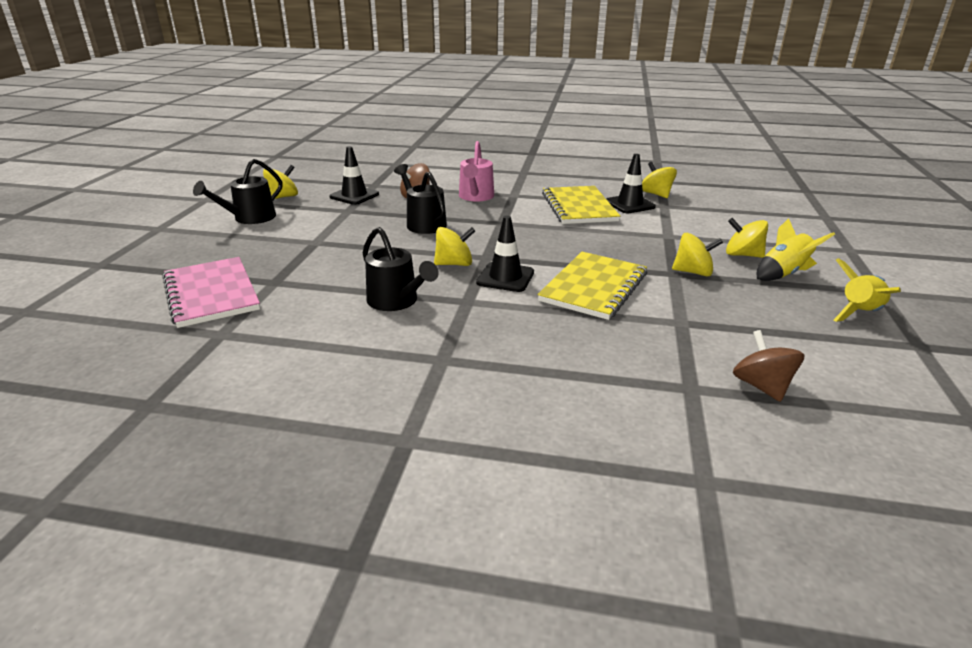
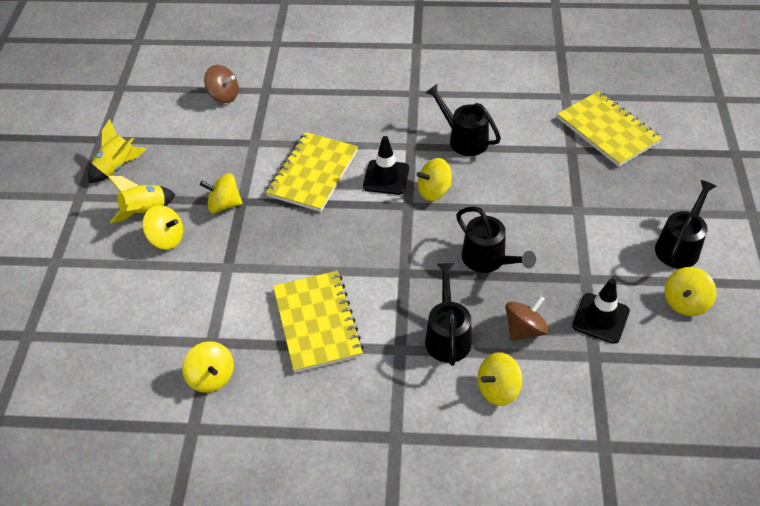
camera: 175 degrees right, 20 degrees up
(211, 294) = (607, 130): pink notebook -> yellow notebook
(449, 180) = (498, 389): none -> yellow spinning top
(475, 197) = (447, 335): pink watering can -> black watering can
(630, 204) = (253, 339): black traffic cone -> none
(761, 386) = (224, 96): brown spinning top -> brown spinning top turned 45 degrees counterclockwise

